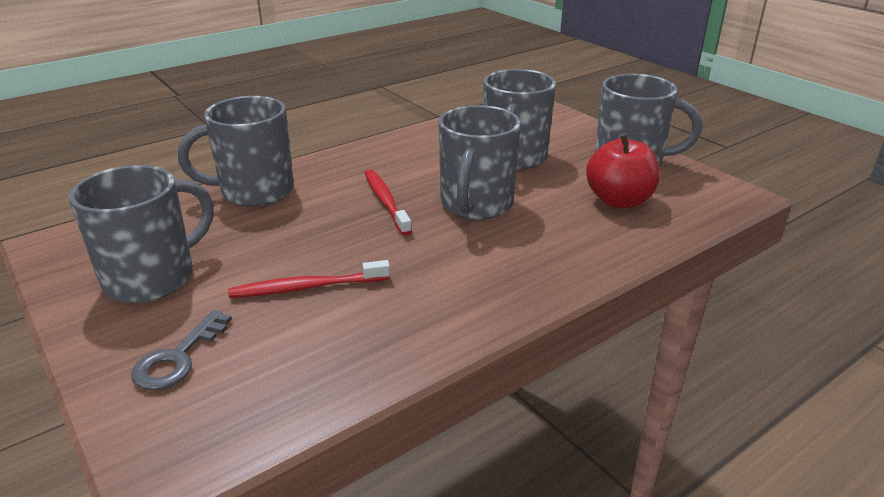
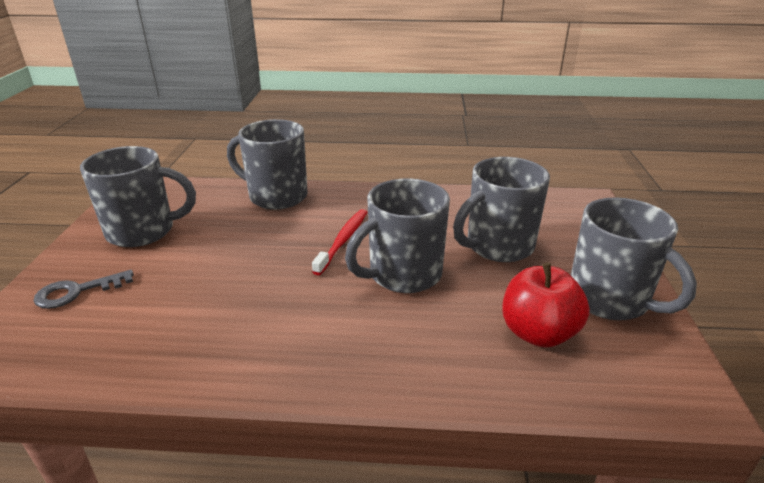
camera: 40 degrees right, 0 degrees up
(306, 287) = (201, 282): red toothbrush -> none

